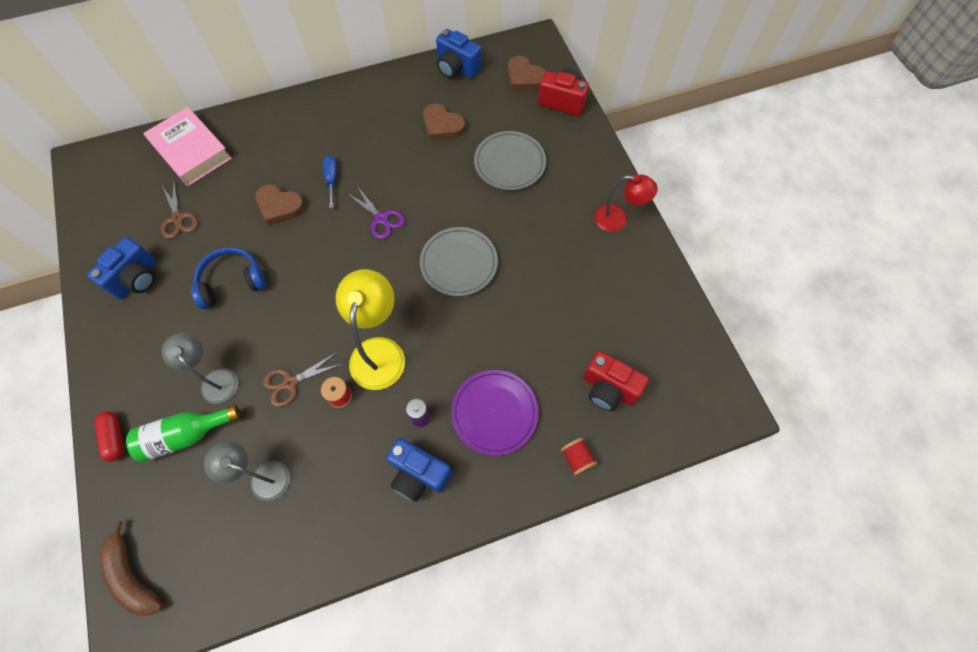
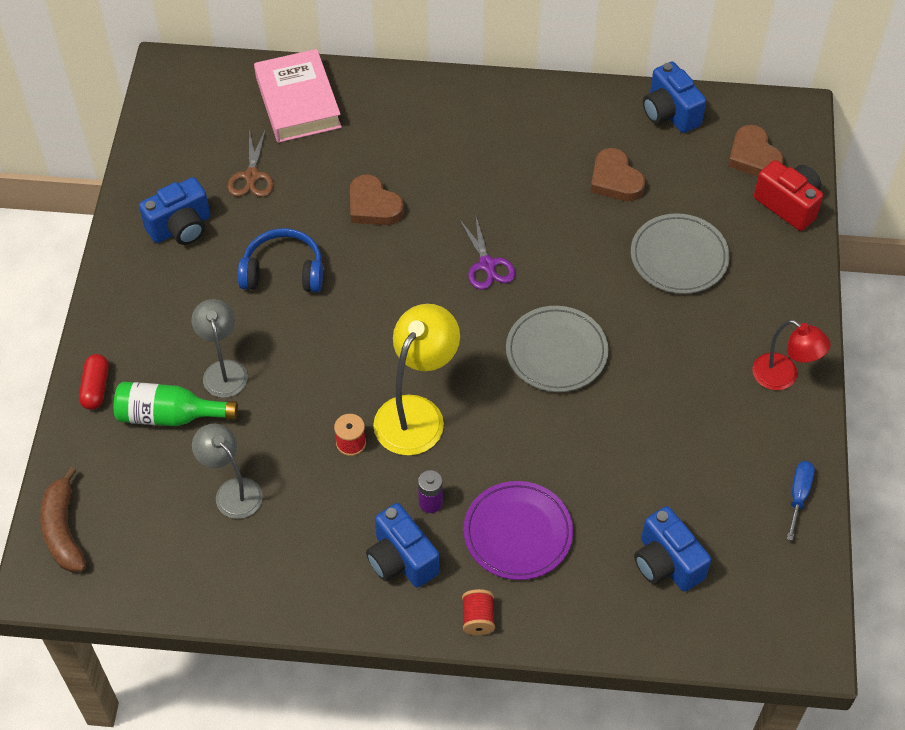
camera: 25 degrees right, 10 degrees down
(290, 382) = (303, 407): brown scissors -> none
(332, 179) = (448, 196): blue screwdriver -> blue screwdriver (798, 496)
(576, 458) = (589, 620): red spool -> red spool (478, 618)
(608, 389) = (666, 563): red camera -> blue camera

